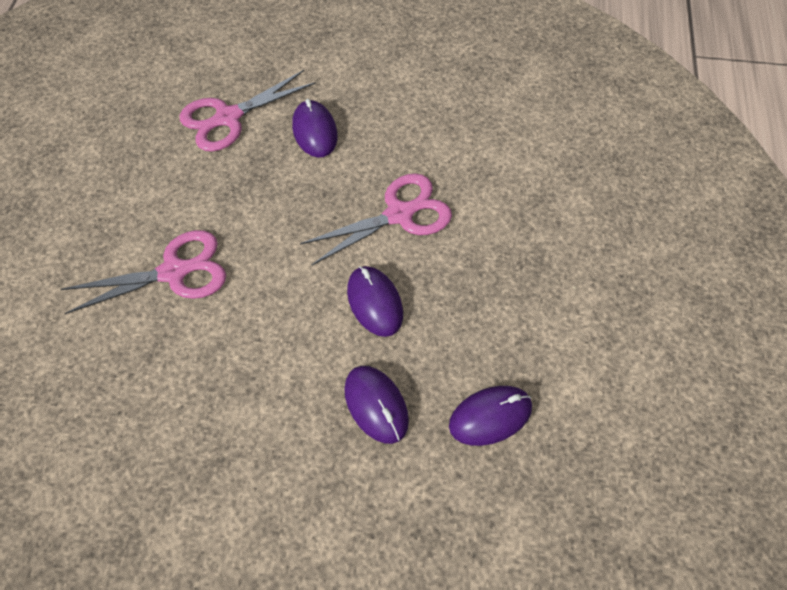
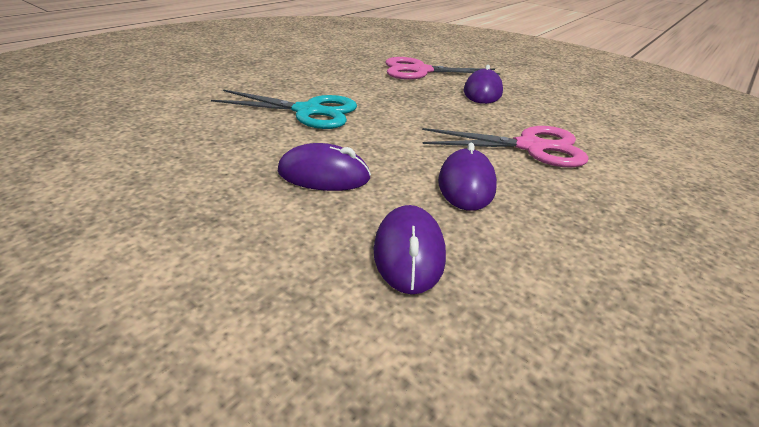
camera: 30 degrees right, 25 degrees down
(174, 272) = (308, 111): pink scissors -> turquoise scissors
(490, 416) = (558, 333): purple mouse -> purple mouse (324, 175)

